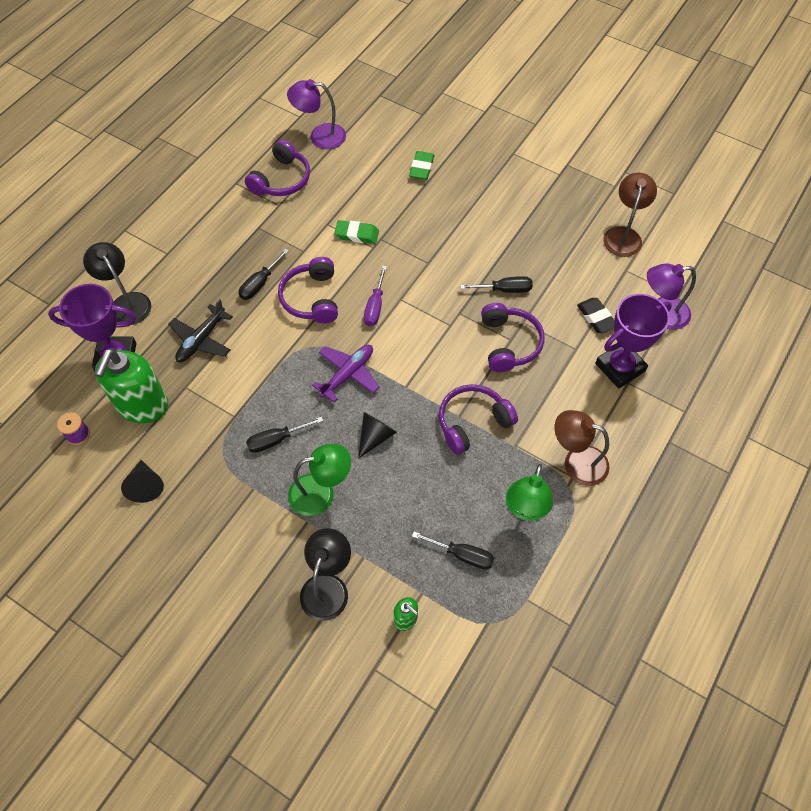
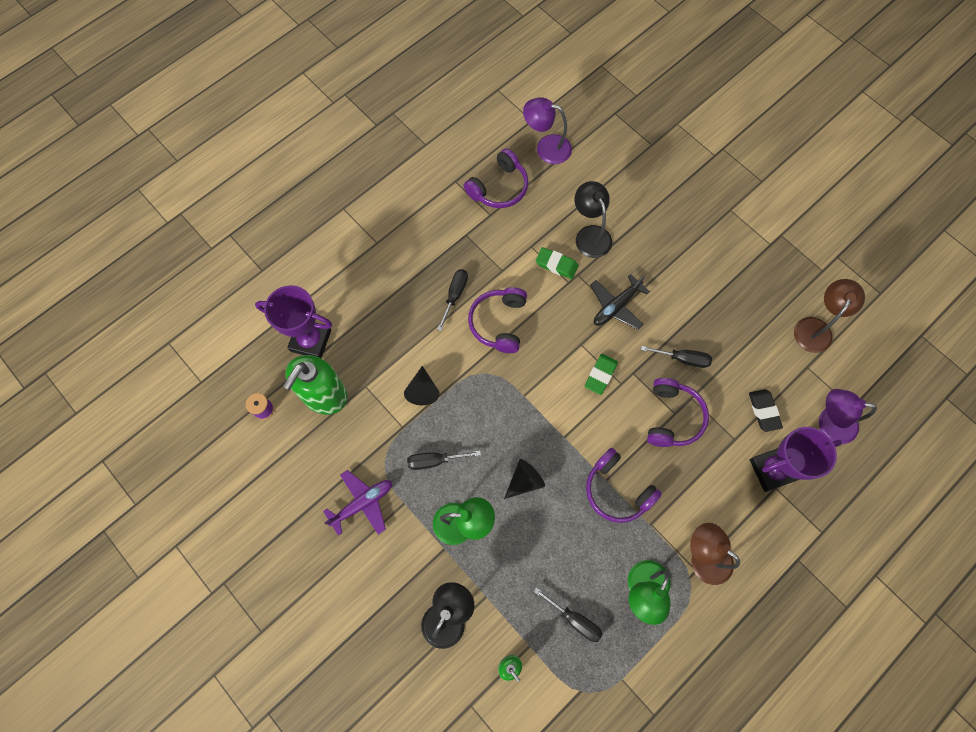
camera: 15 degrees right, 10 degrees up
(127, 302) = (331, 286): black lamp -> black lamp (590, 234)
(146, 486) = (312, 475): black cone -> black cone (423, 390)
(201, 340) = (389, 341): black plane -> black plane (616, 306)
(260, 283) = (455, 295): black screwdriver -> black screwdriver turned 150 degrees clockwise
(348, 374) = (514, 411): purple plane -> purple plane (362, 503)
(375, 306) = (556, 346): purple screwdriver -> none
(421, 168) = (636, 205): green eraser -> green eraser (600, 375)
(472, 422) = (617, 490): purple headphones -> purple headphones turned 120 degrees counterclockwise

